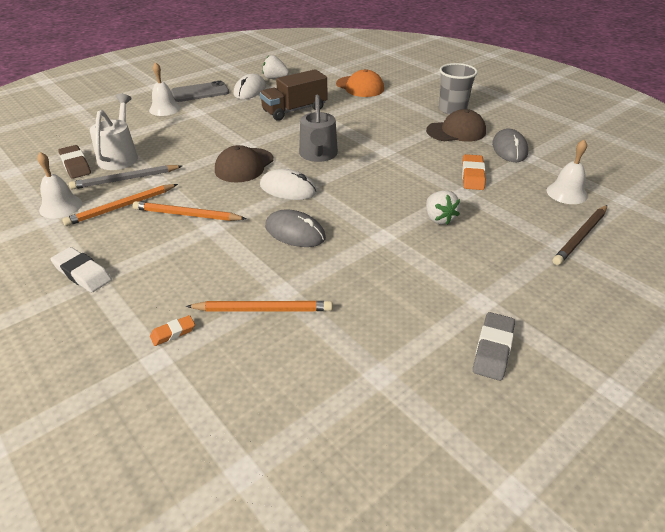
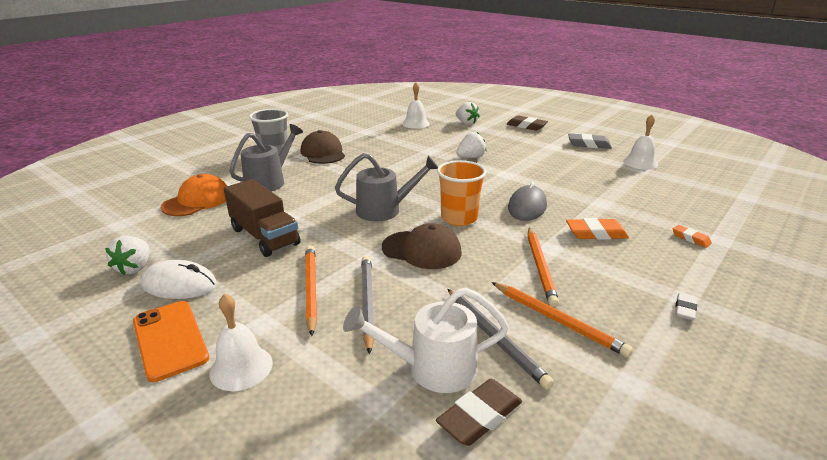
camera: 100 degrees left, 10 degrees down
(60, 206) = (595, 382): white bell -> white bell (640, 162)
(82, 273) = (685, 309): white eraser -> white eraser, size x0.59
(193, 141) = (367, 303): none -> grey pencil
(200, 92) = (170, 339): grey phone -> orange phone
(262, 310) = (629, 208): orange pencil -> orange pencil (311, 289)
(288, 189) = (459, 218): white mouse -> orange cup
(389, 109) = (269, 181): none -> grey watering can
(472, 176) = (402, 148): orange eraser -> orange eraser (596, 233)
(509, 149) = (354, 136): grey mouse -> none
(580, 236) = (466, 123): brown pencil -> white strawberry
(580, 297) = (526, 126): none -> brown eraser

